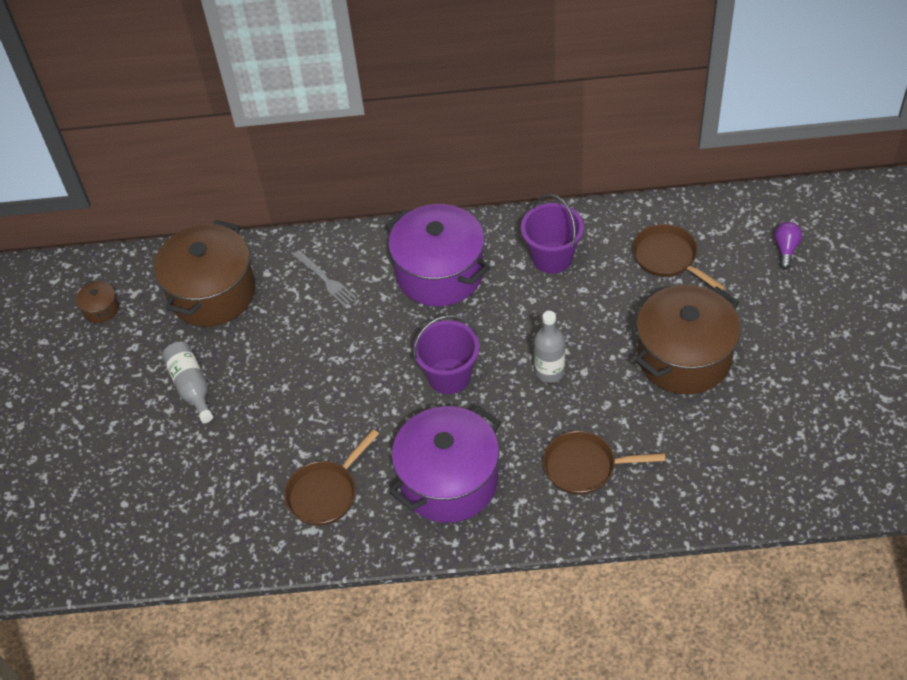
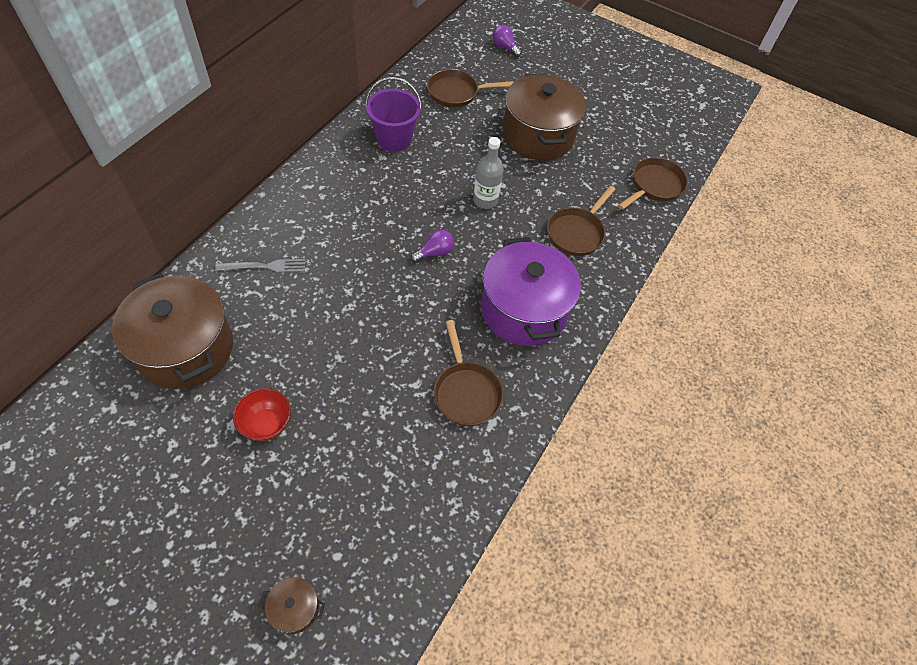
camera: 65 degrees left, 5 degrees up
(101, 309) = (96, 446): brown pot -> brown pot (295, 608)
(191, 386) = (266, 424): grey bottle -> red bowl
(439, 273) = (339, 200): purple pot -> none
(449, 376) = (434, 252): purple bucket -> purple light bulb
(724, 496) = (654, 186): none -> brown pan

